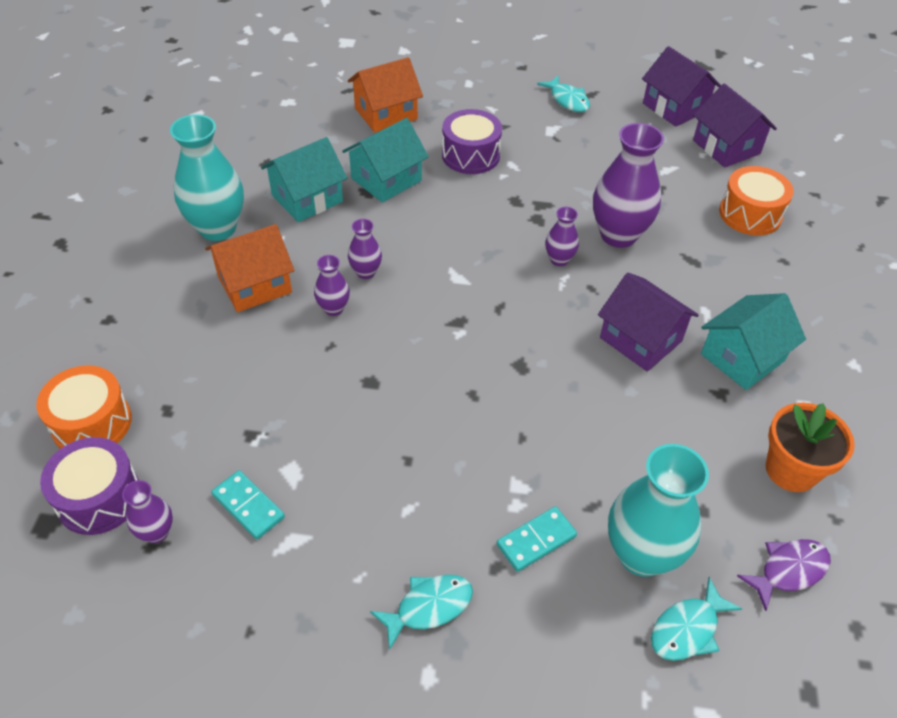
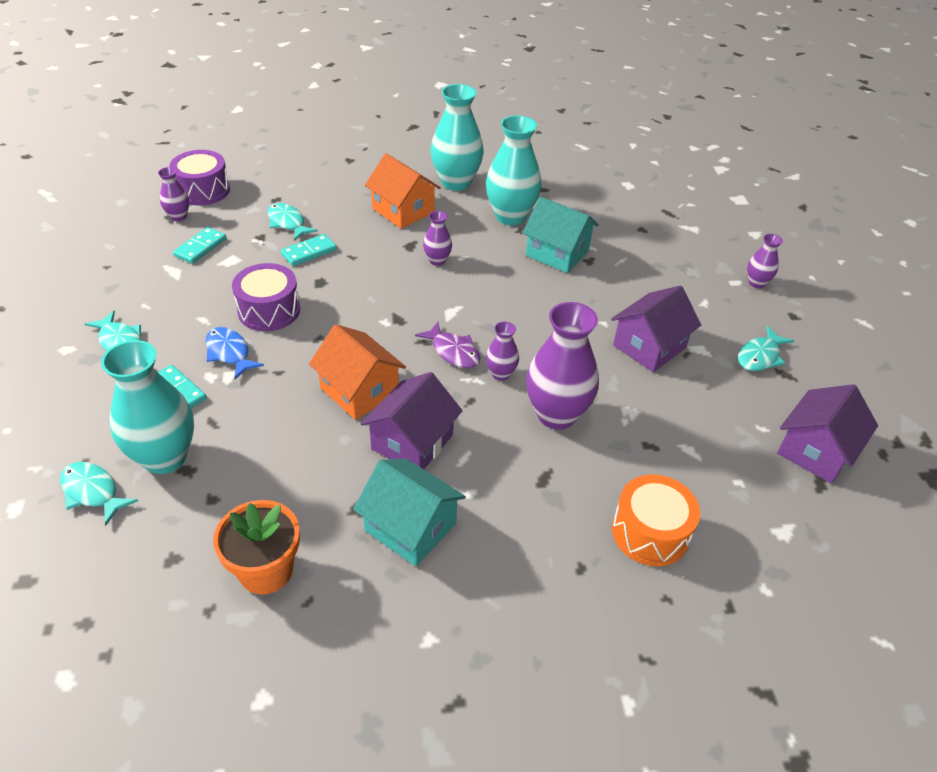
camera: 75 degrees right, 5 degrees down
(92, 423) = (260, 174): orange drum -> none
(231, 402) = (288, 223): none -> turquoise fish
(306, 386) = (309, 252): none -> turquoise domino
(307, 198) = (510, 216): turquoise house -> turquoise vase
(333, 308) = (391, 251): purple vase -> purple vase (756, 283)
(386, 114) = (648, 238): orange house -> orange house (359, 390)
(470, 155) = (621, 298): purple drum -> purple drum (269, 310)
(479, 483) = (229, 353): none -> blue fish
(726, 147) = (769, 505): purple house -> purple house (649, 346)
(788, 570) = (148, 567): purple fish -> purple fish (453, 352)

